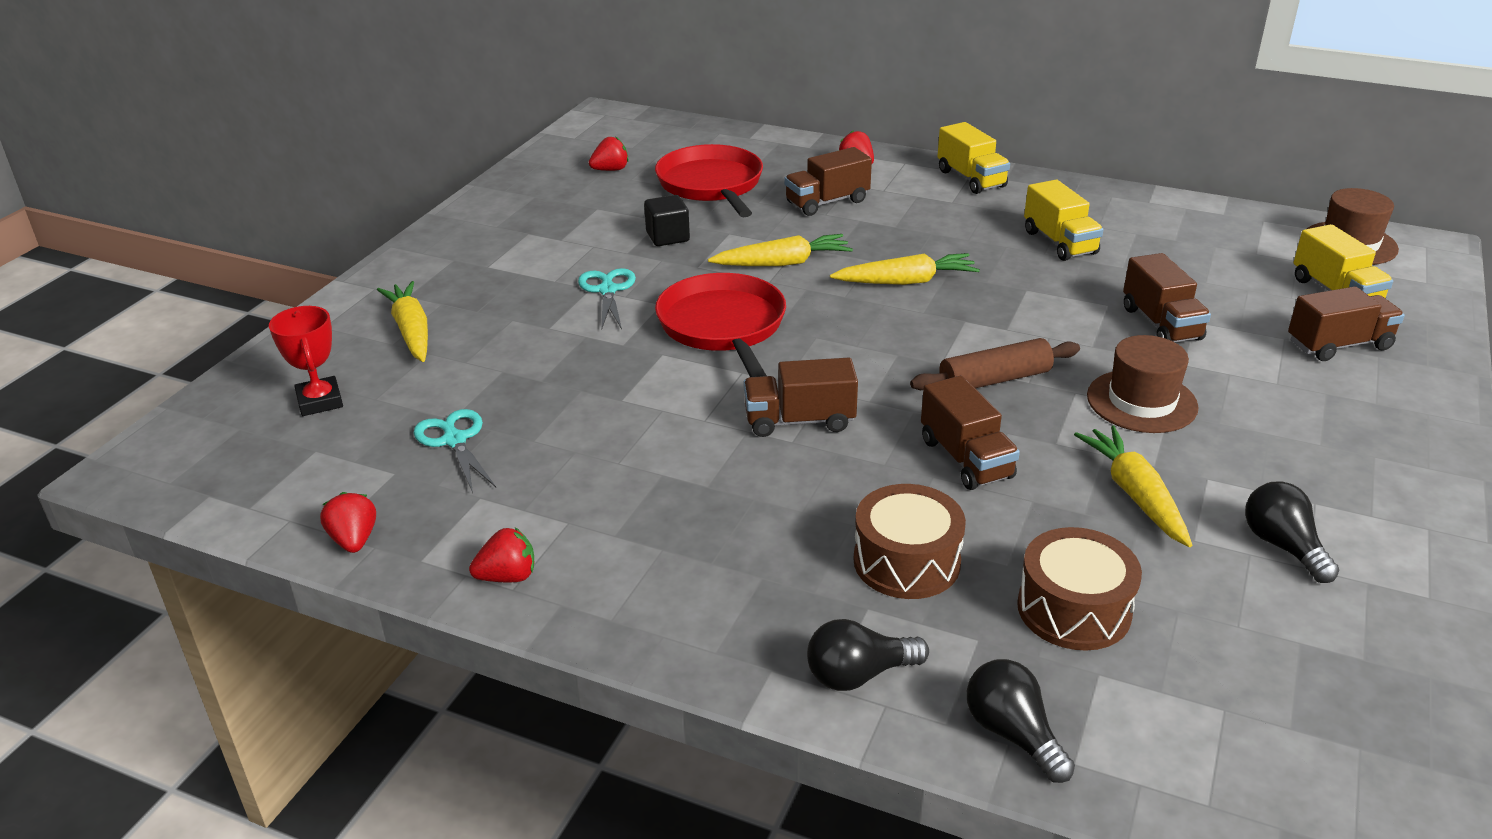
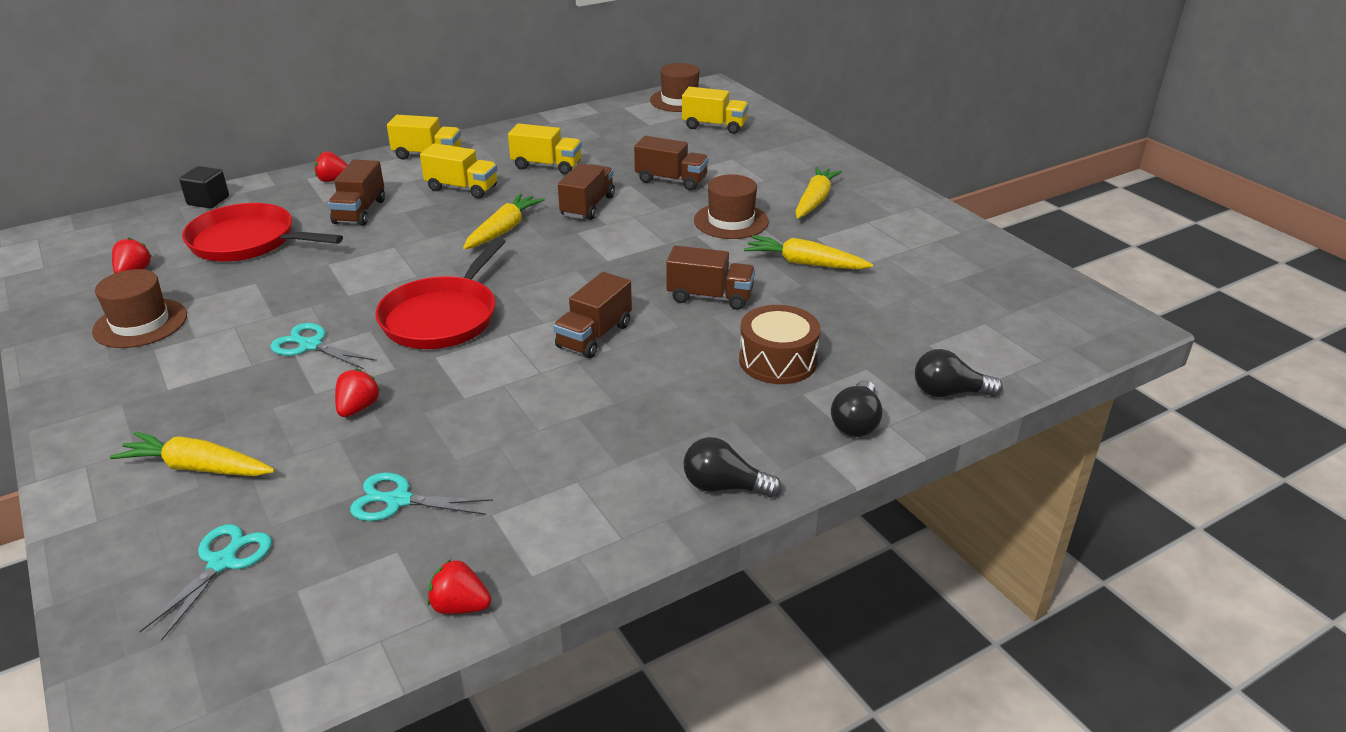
camera: 55 degrees left, 0 degrees up
(320, 401) = (222, 562): red trophy -> turquoise scissors
(508, 577) = (606, 535): red strawberry -> red strawberry (358, 408)
(552, 210) = (140, 323): none -> brown hat
(667, 237) = (285, 289): black cube -> black cube (208, 201)
(723, 326) = (442, 317): red pan -> red pan turned 90 degrees counterclockwise
(783, 263) = (405, 261): yellow carrot -> yellow carrot (815, 201)
(943, 224) = (462, 188): none -> yellow truck
(995, 380) = (649, 252): brown rolling pin -> none
(1074, 609) = (874, 327): brown drum -> none
(1283, 546) = (889, 246): black light bulb -> black light bulb (724, 487)
(1338, 345) = (757, 149): brown truck -> brown truck (587, 206)

